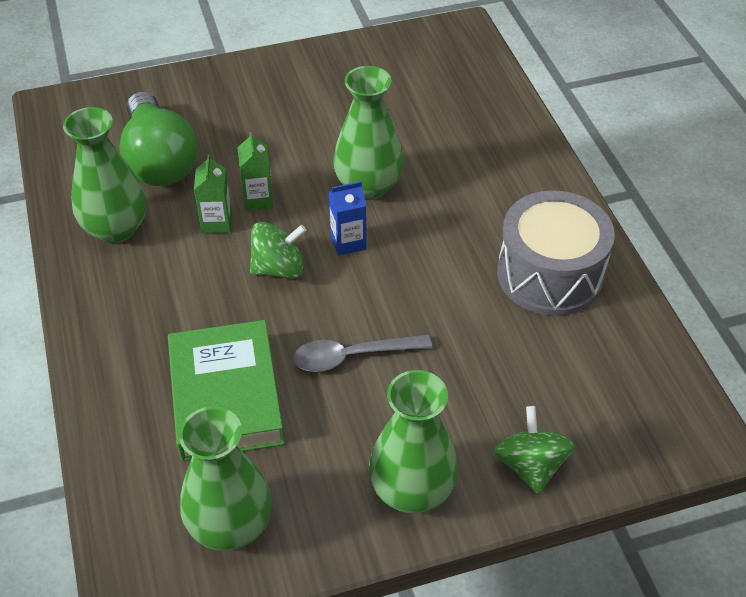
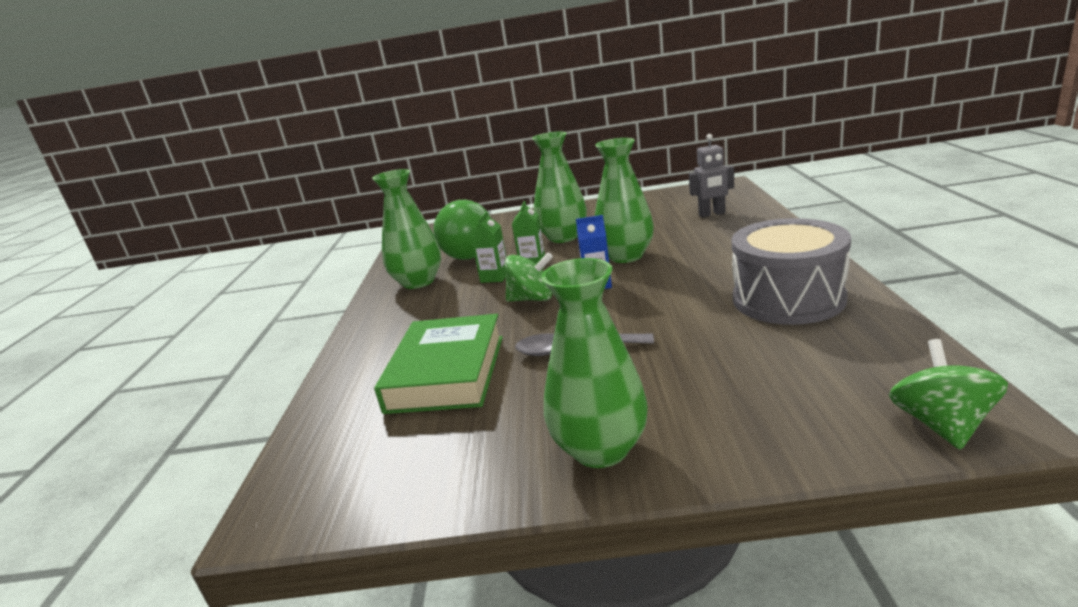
camera: 20 degrees right, 25 degrees down
(230, 525) = (398, 465): green vase -> green vase (563, 237)
(454, 100) = (712, 214): none -> grey robot
(530, 465) = (748, 436): green spinning top -> green spinning top (941, 424)

